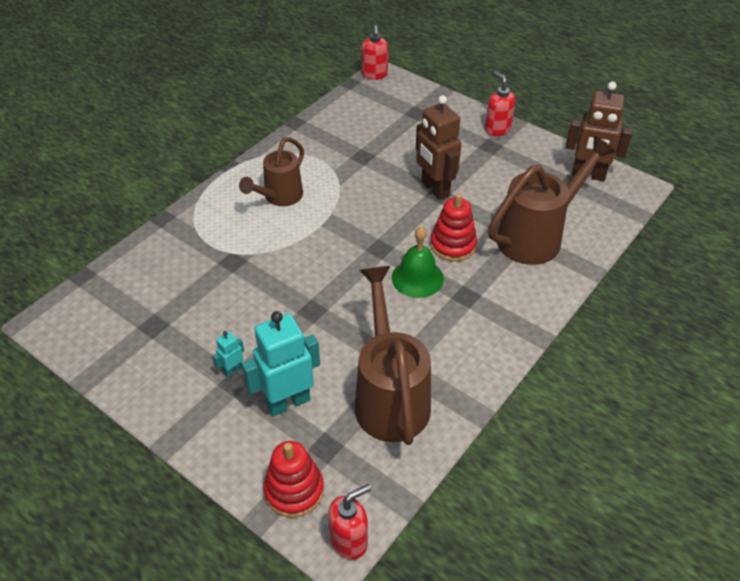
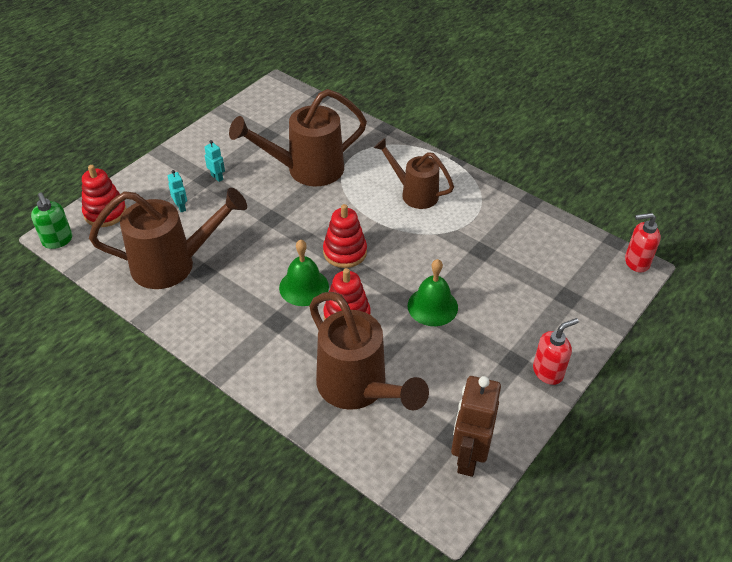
camera: 90 degrees right, 0 degrees up
(230, 283) = (306, 170): none -> brown watering can
(288, 402) = (181, 207): turquoise robot -> turquoise robot, size x0.46
(349, 541) = (58, 241): red soap dispenser -> green soap dispenser
(366, 248) = (345, 252): none -> red stacking toy
(434, 189) = (432, 306): brown robot -> green bell

